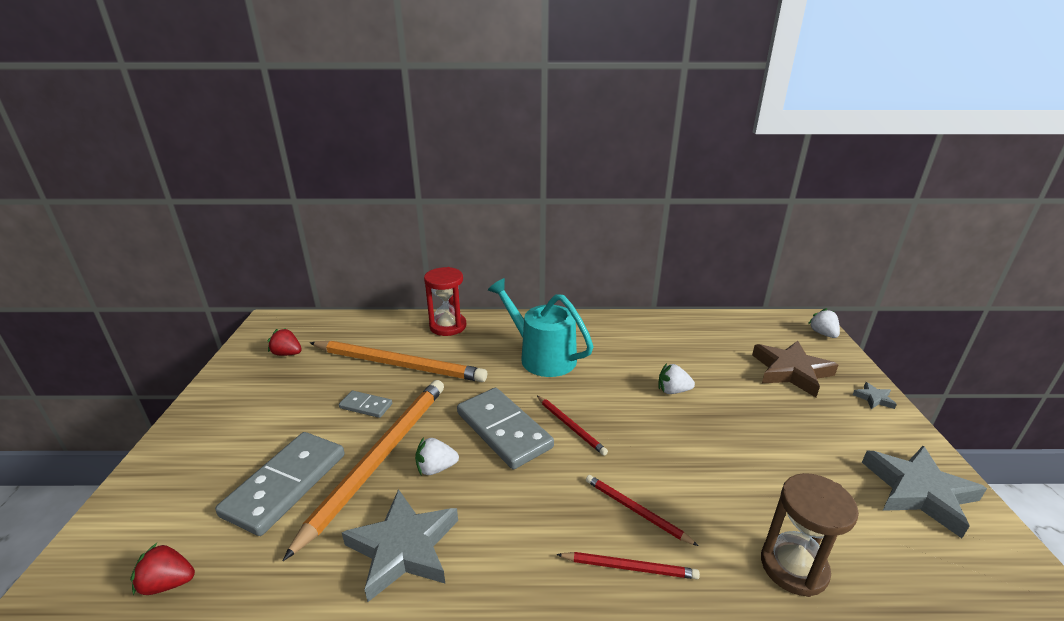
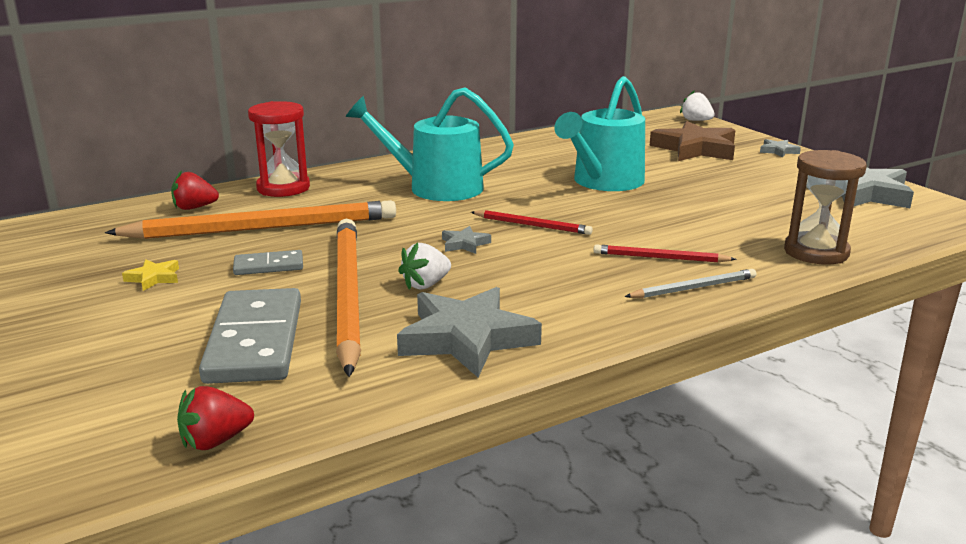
camera: 30 degrees left, 5 degrees down
(287, 354) = (77, 253): red strawberry -> red strawberry (194, 208)
(299, 393) = (154, 278): none -> yellow star
(503, 430) = (464, 244): grey domino -> grey star
(629, 567) = (693, 288): red pencil -> grey pencil
(673, 391) = (604, 182): white strawberry -> turquoise watering can

